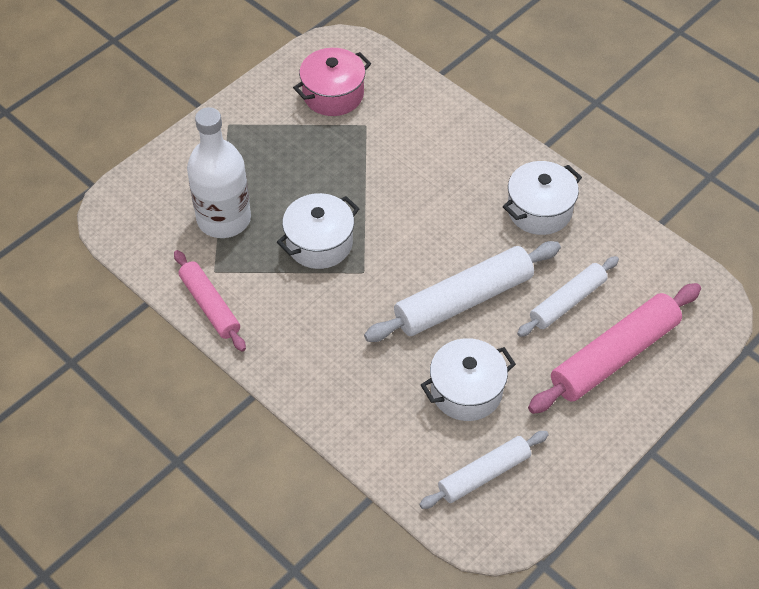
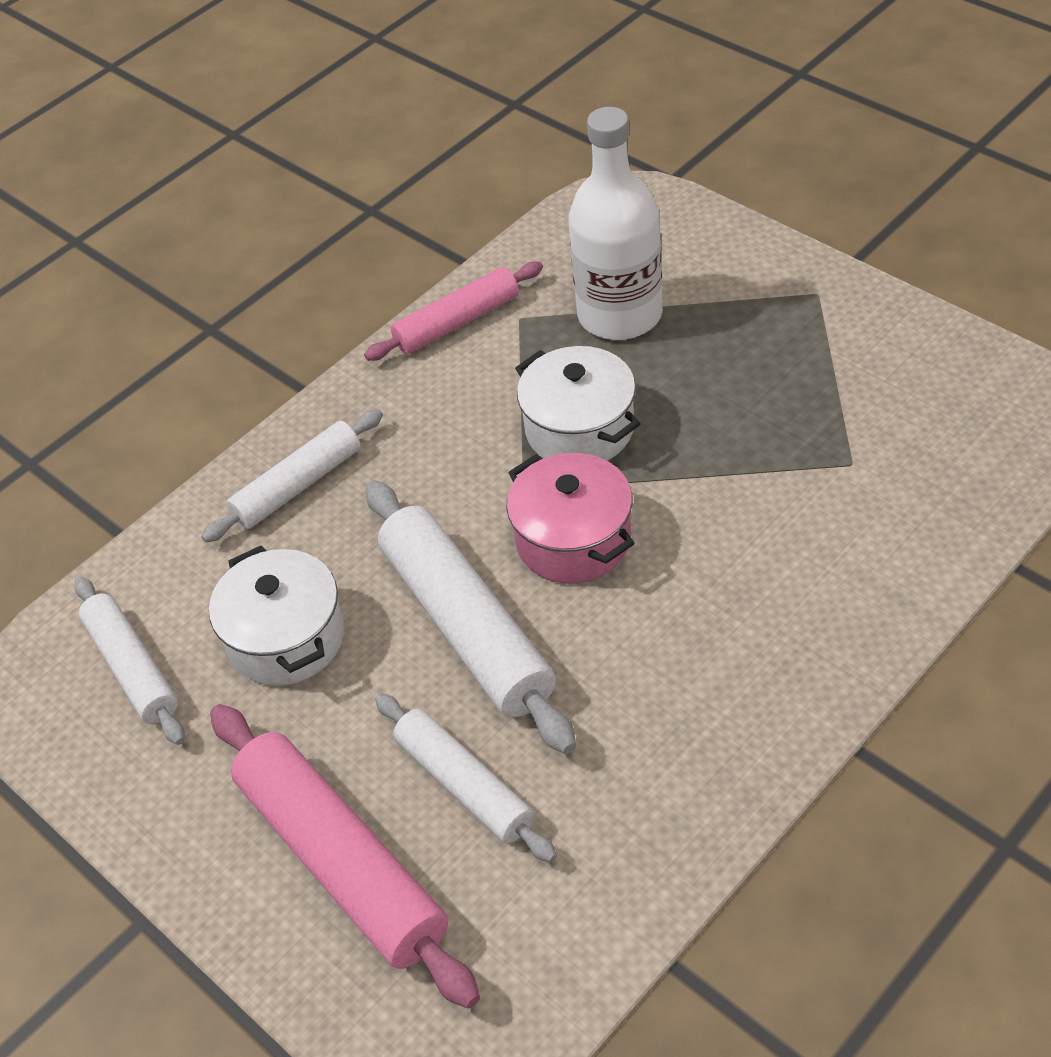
camera: 95 degrees right, 5 degrees down
(333, 94) = (917, 413): pink pot -> pink pot (573, 540)
(344, 392) = (298, 486): none -> white rolling pin
(539, 210) = (681, 737): white pot -> none

